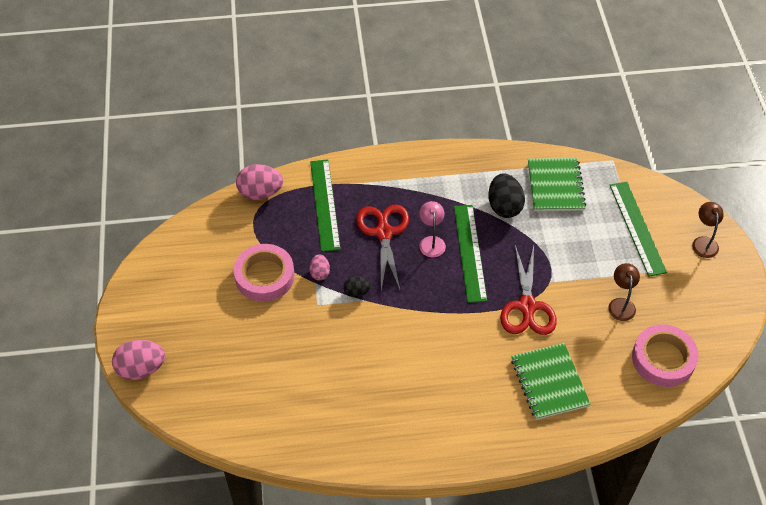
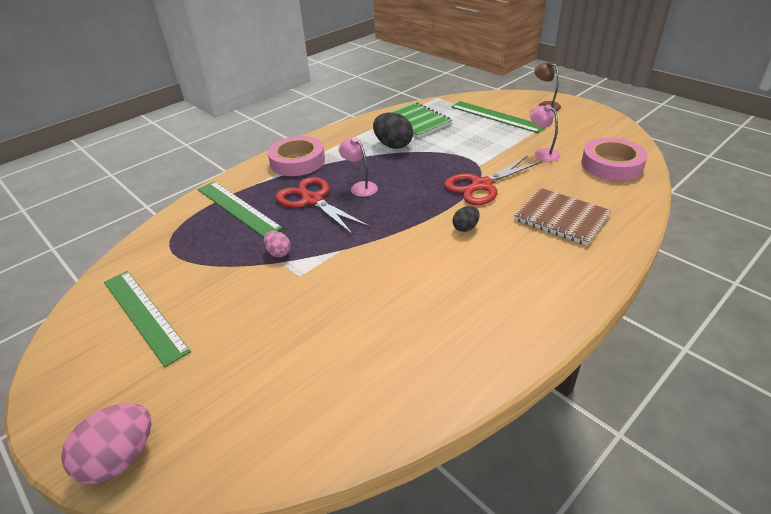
camera: 35 degrees left, 15 degrees down
(260, 193) = (162, 229): pink egg -> none
(264, 276) = (220, 283): pink tape -> pink tape (297, 161)
(357, 292) = (329, 247): black egg -> black egg (465, 228)
(470, 252) = (399, 178): green ruler -> green ruler (144, 315)
(527, 306) = (482, 185): red scissors -> red scissors turned 90 degrees clockwise
(549, 382) = (561, 218): green notebook -> brown notebook
(621, 304) = (542, 153): brown lamp -> pink lamp

